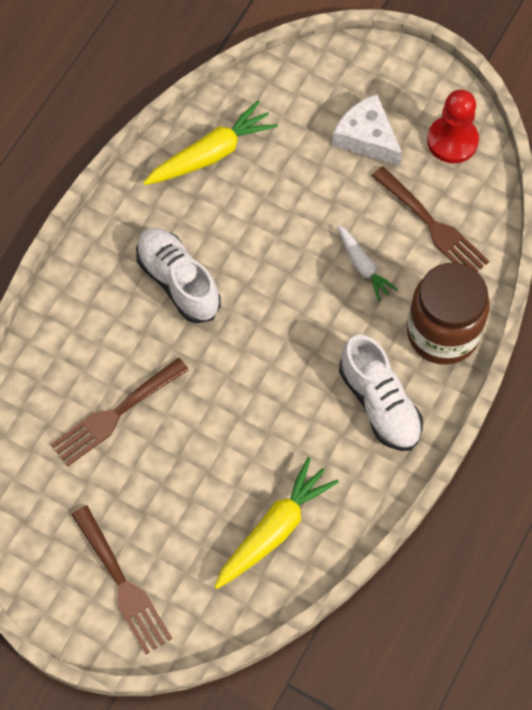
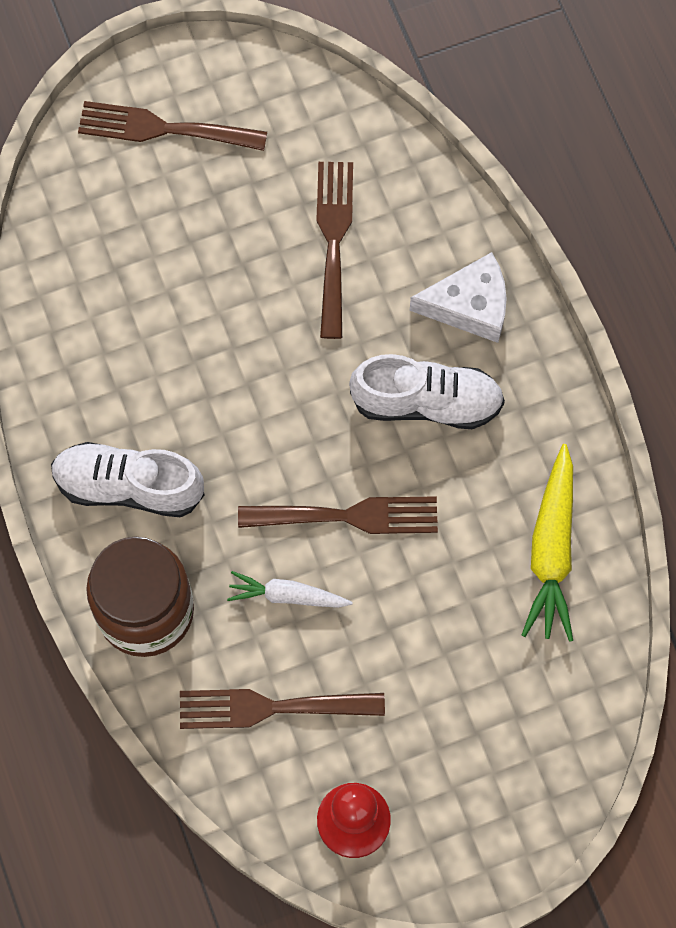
camera: 130 degrees right, 5 degrees up
(274, 529) = (95, 292): yellow carrot -> none
(286, 270) = (348, 516): none -> brown fork
(366, 137) = (436, 731): white cheese -> white cheese (469, 306)

